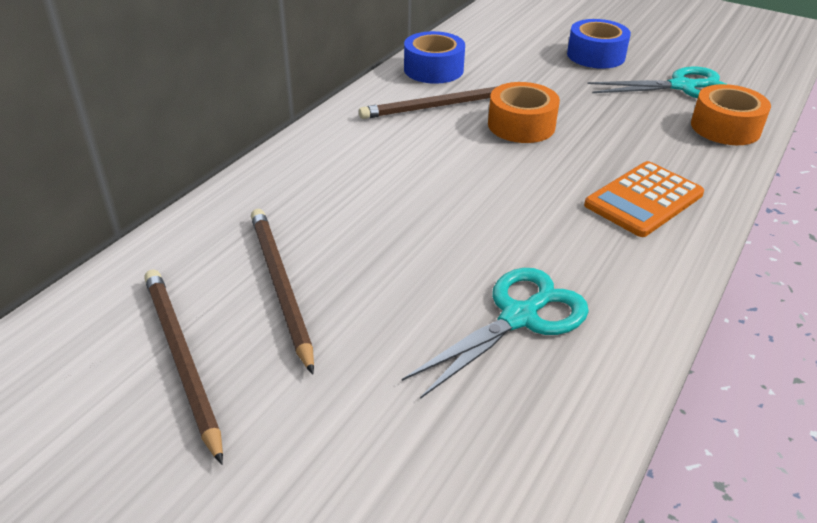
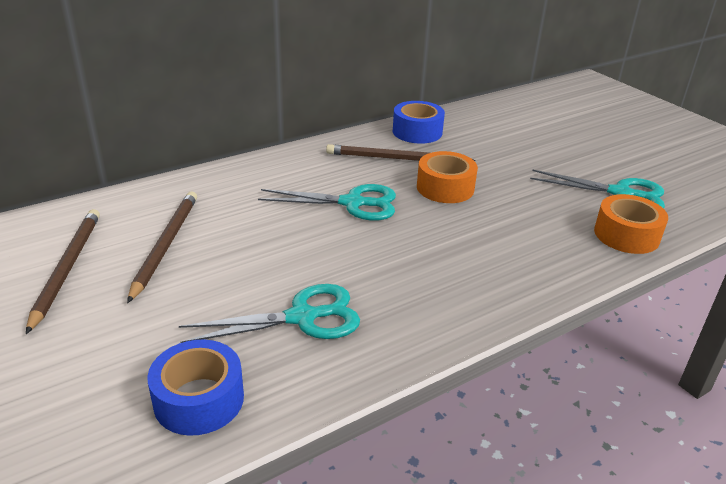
camera: 25 degrees right, 5 degrees down
(445, 169) = (352, 203): none -> turquoise scissors
(596, 55) = (566, 151): blue tape -> blue tape (199, 399)
(644, 200) = (489, 268): orange calculator -> none

